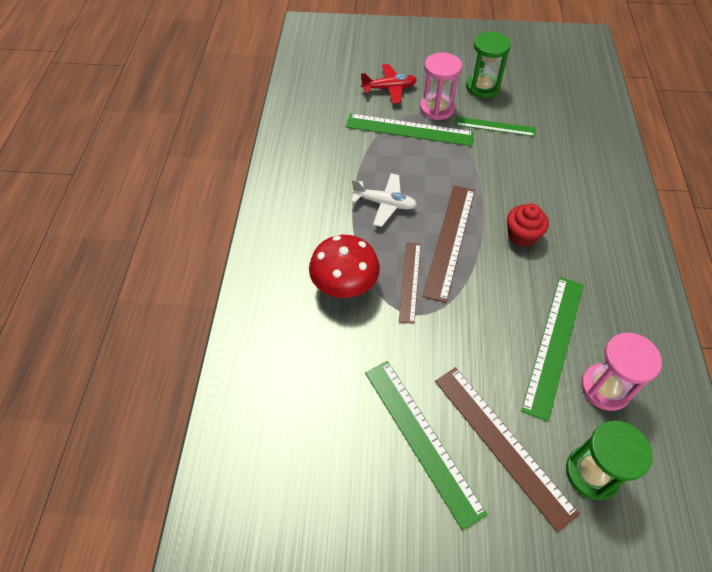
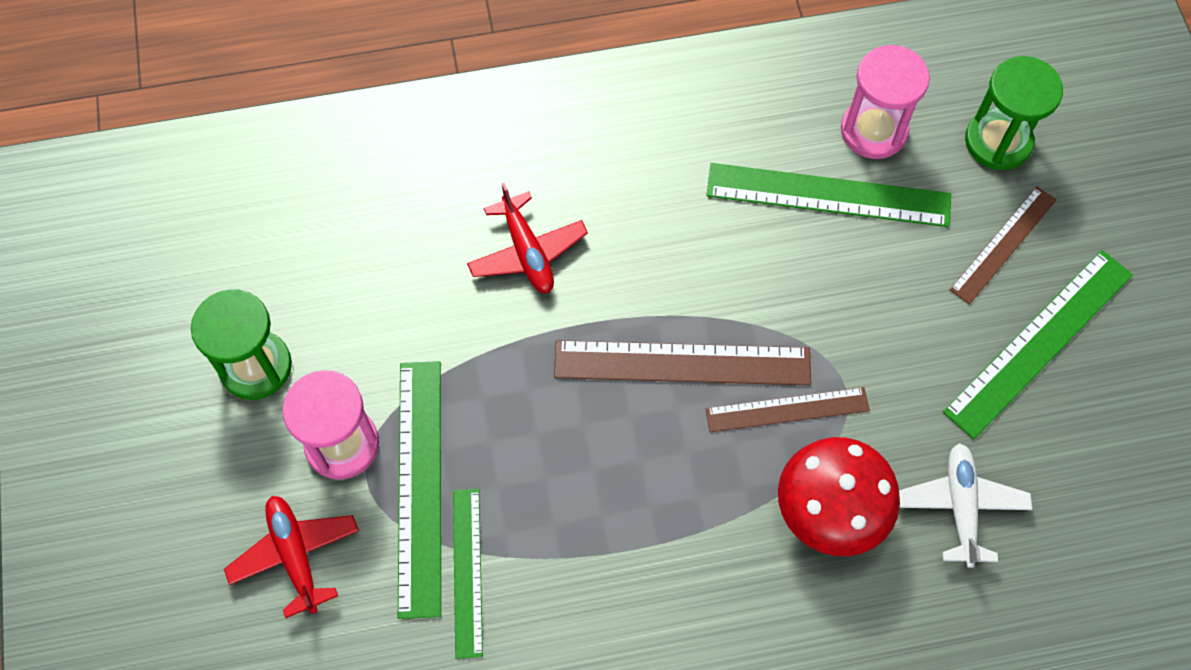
camera: 105 degrees left, 10 degrees up
(384, 204) = (631, 488): white plane -> white plane (960, 507)
(495, 126) = (374, 328): green ruler -> green ruler (467, 571)
(502, 443) = (1003, 244): brown ruler -> brown ruler, size x0.63
(522, 235) = (637, 255): red cupcake -> none
(530, 189) = (527, 252): none -> red plane

